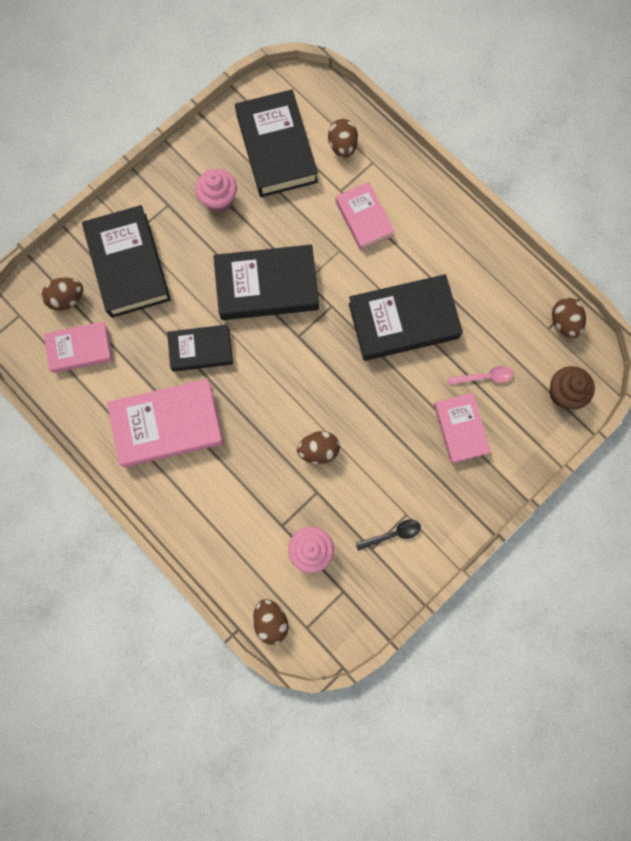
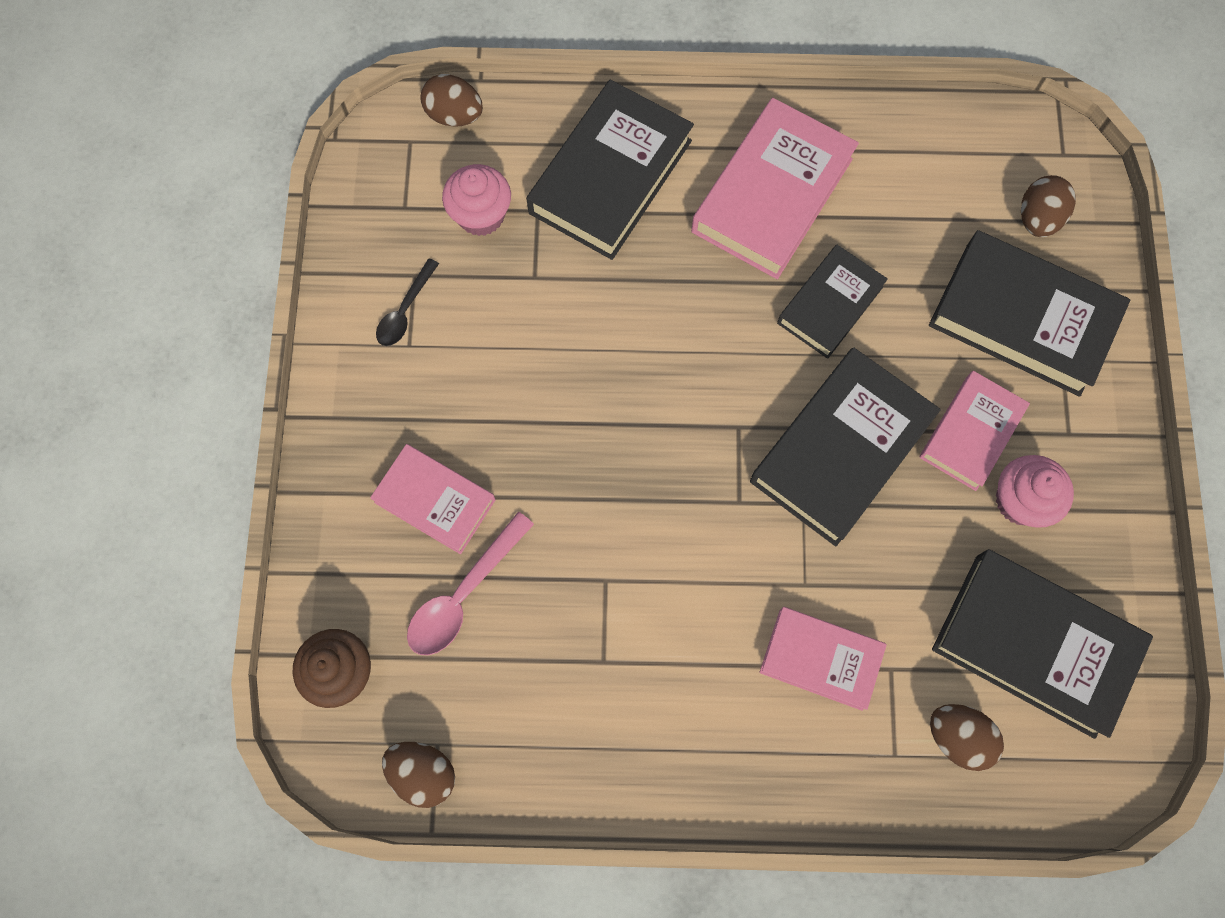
camera: 135 degrees right, 5 degrees down
(80, 349) = (957, 182): pink book -> pink book (970, 433)
(318, 450) = (579, 322): brown egg -> none
(403, 321) = (633, 569): black book -> black book (610, 176)
(484, 377) = (463, 595): pink spoon -> pink spoon, size x1.54

